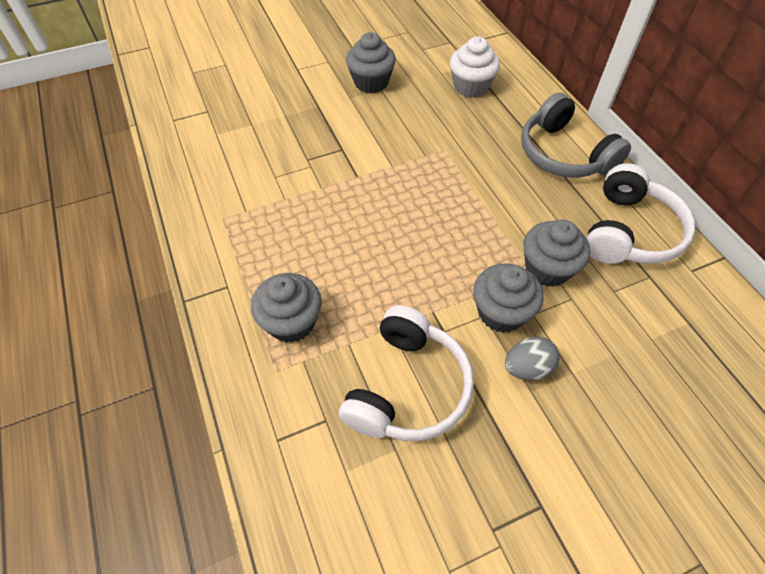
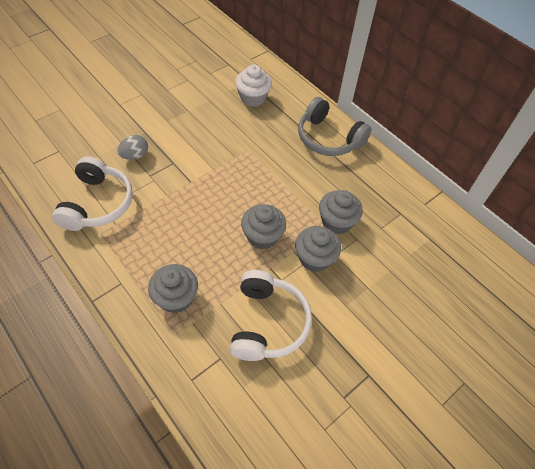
camera: 20 degrees left, 0 degrees up
(371, 82) = (179, 106): grey cupcake -> grey cupcake (262, 236)
(527, 368) = (340, 291): grey egg -> grey egg (135, 155)
(629, 232) = (382, 186): white headphones -> white headphones (98, 204)

